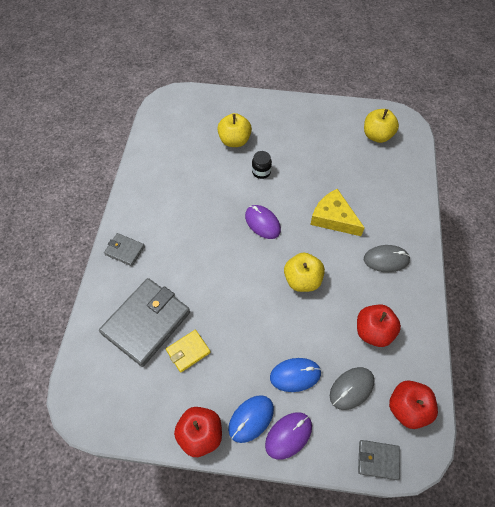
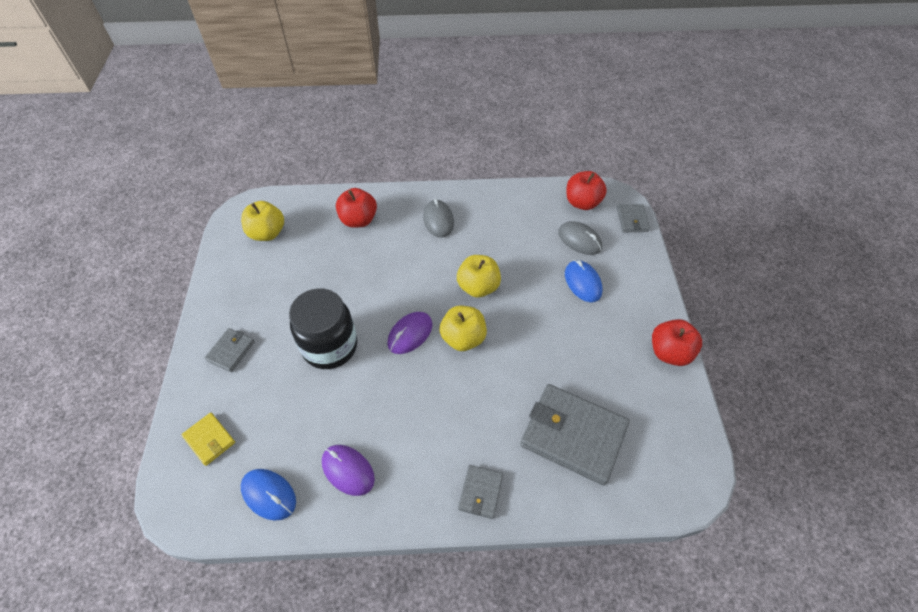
camera: 100 degrees left, 5 degrees down
(188, 351) = (592, 381): yellow wallet -> yellow wallet (209, 440)
(234, 141) = (274, 387): yellow apple -> yellow apple (463, 338)
(251, 419) = (637, 312): blue mouse -> blue mouse (269, 495)
(261, 172) = (330, 346): black jar -> black jar, size x2.22
(268, 118) = (231, 351): none -> grey wallet
(288, 435) = (639, 281): purple mouse -> purple mouse (348, 470)
(333, 218) = (393, 266): yellow cheese -> none
(373, 331) = (519, 227): red apple -> red apple (358, 220)

